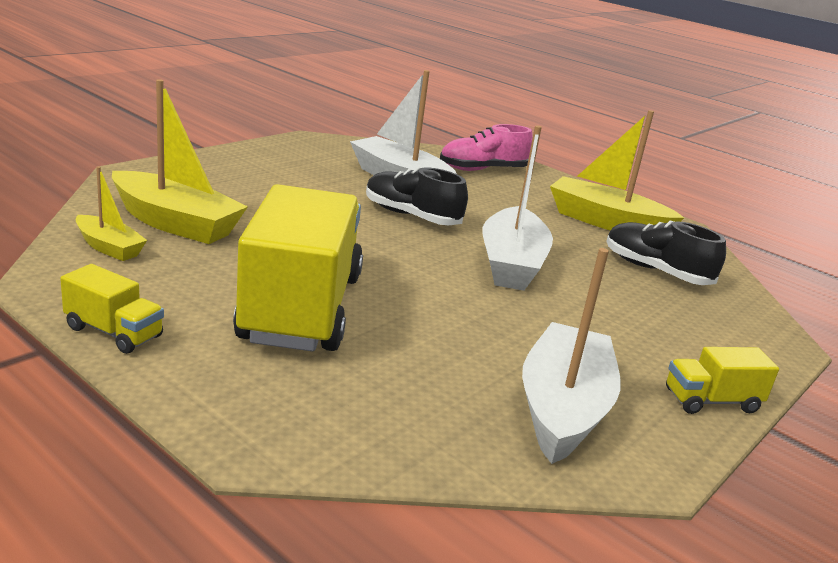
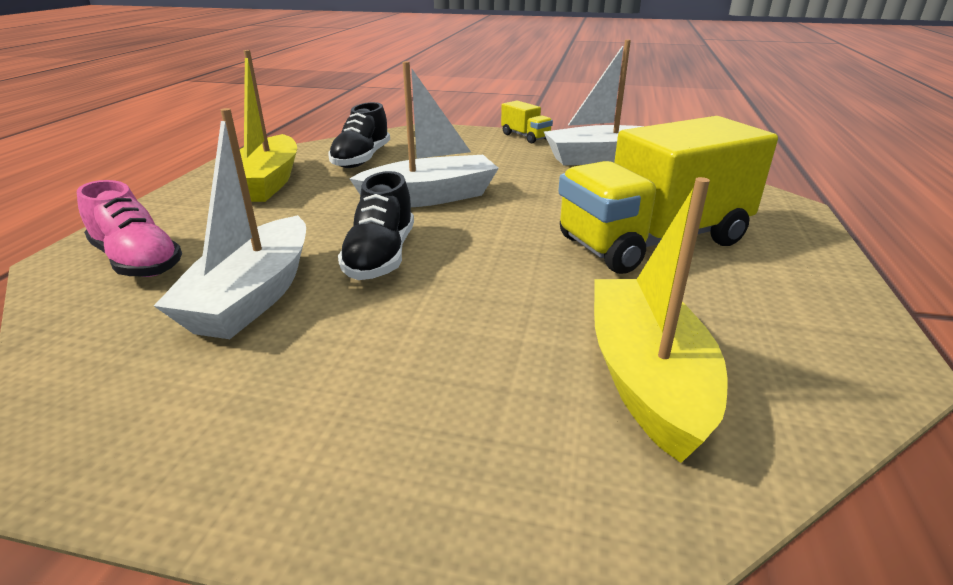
camera: 115 degrees left, 5 degrees up
(109, 247) = (776, 382): yellow boat -> none
(114, 332) = (838, 289): yellow truck -> none

